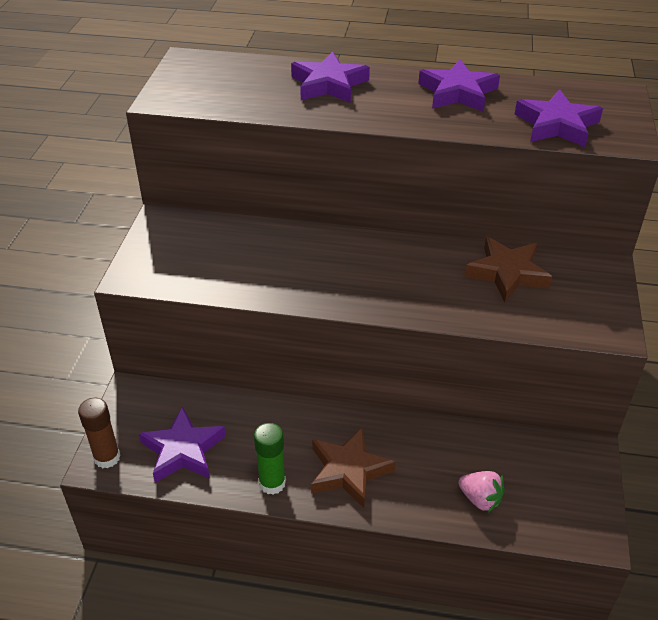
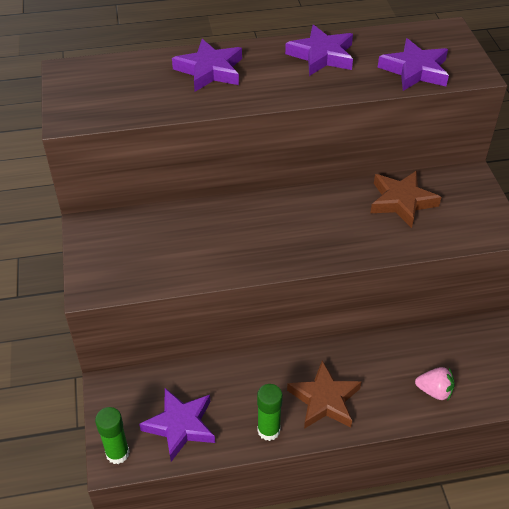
camera: 20 degrees left, 5 degrees up
(107, 457) = (117, 453): brown glue stick -> green glue stick

